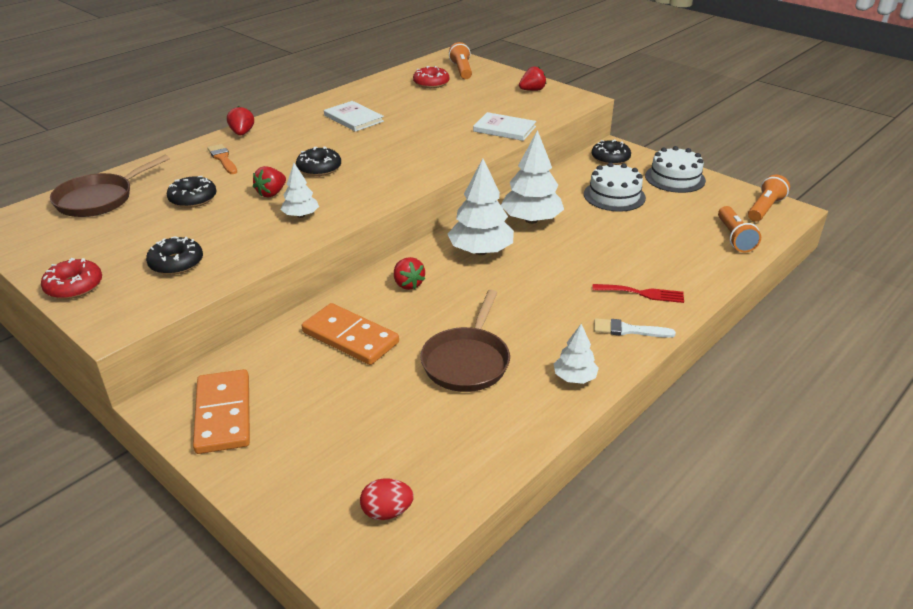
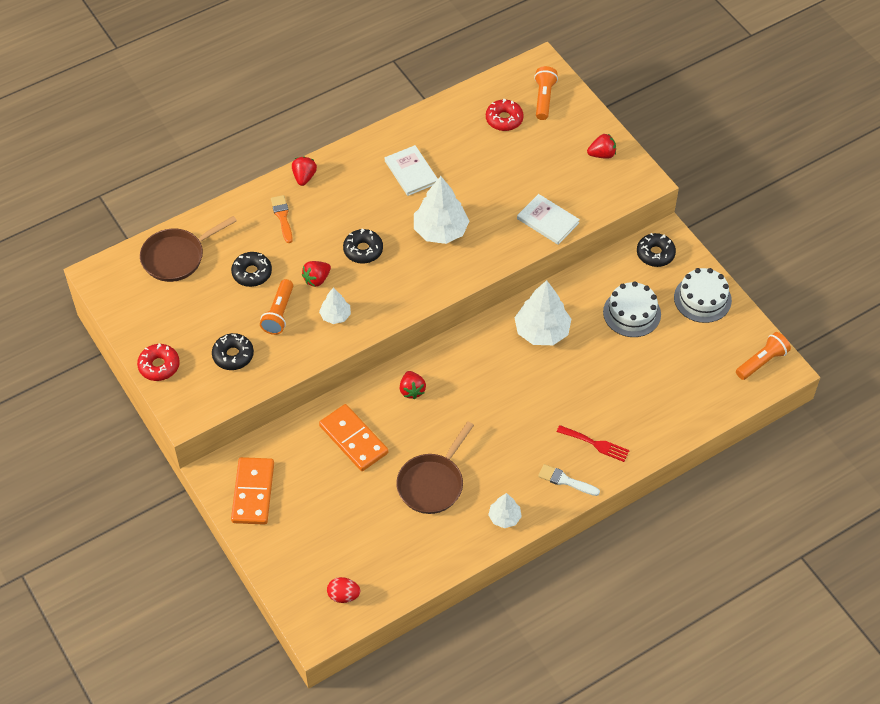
camera: 15 degrees right, 20 degrees up
(480, 251) = (483, 363): white tree -> white tree (440, 230)
(734, 238) = (710, 395): orange flashlight -> orange flashlight (279, 314)

